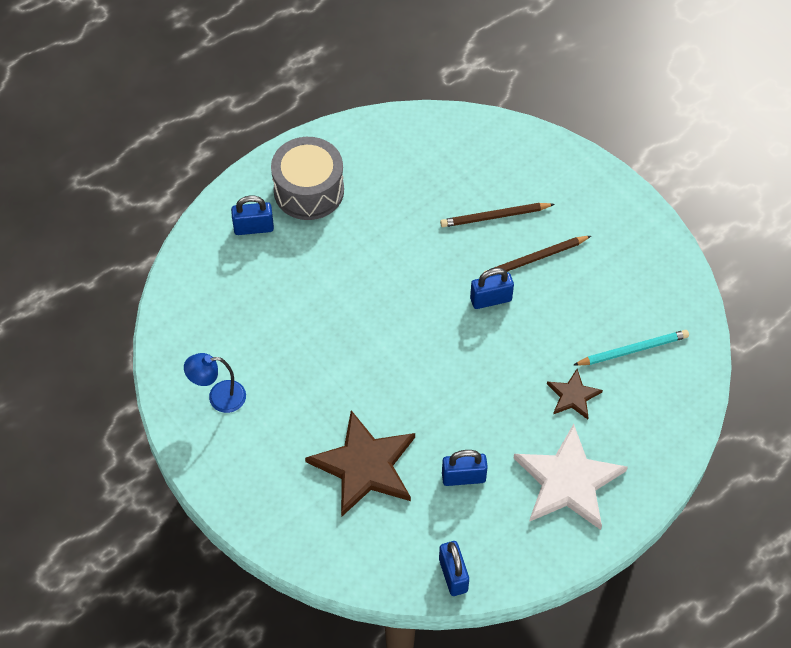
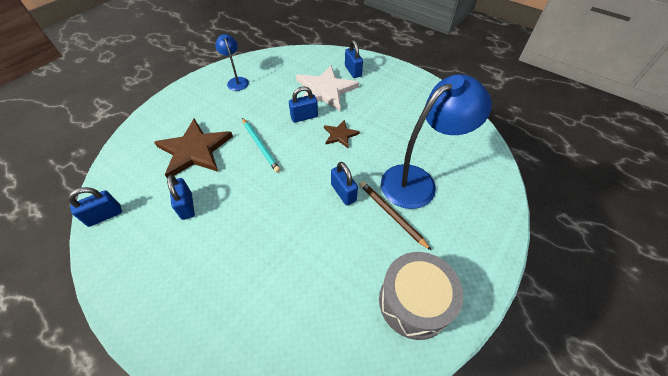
camera: 75 degrees right, 5 degrees down
(309, 190) = (389, 86): grey drum -> grey drum (414, 302)
(339, 316) = (304, 117): none -> blue padlock
(495, 217) = (417, 181): brown pencil -> blue lamp
(568, 481) = (184, 281): white star -> white star (325, 90)
(573, 396) = (268, 268): brown star -> brown star (340, 135)
(633, 350) = (326, 311): turquoise pencil -> turquoise pencil (260, 146)

